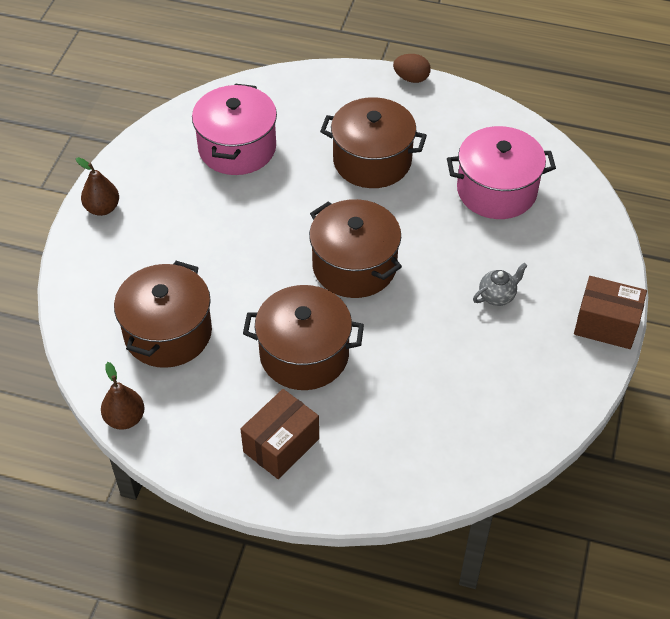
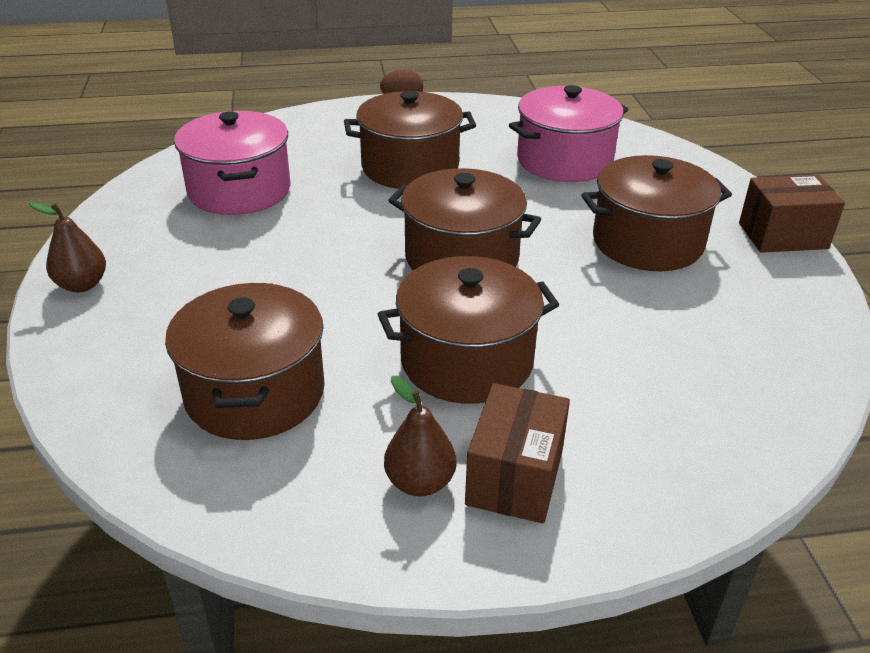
camera: 25 degrees left, 15 degrees down
(125, 418) = (246, 524): brown pear -> brown pear (420, 482)
(497, 296) = (647, 242): grey teapot -> brown pot

